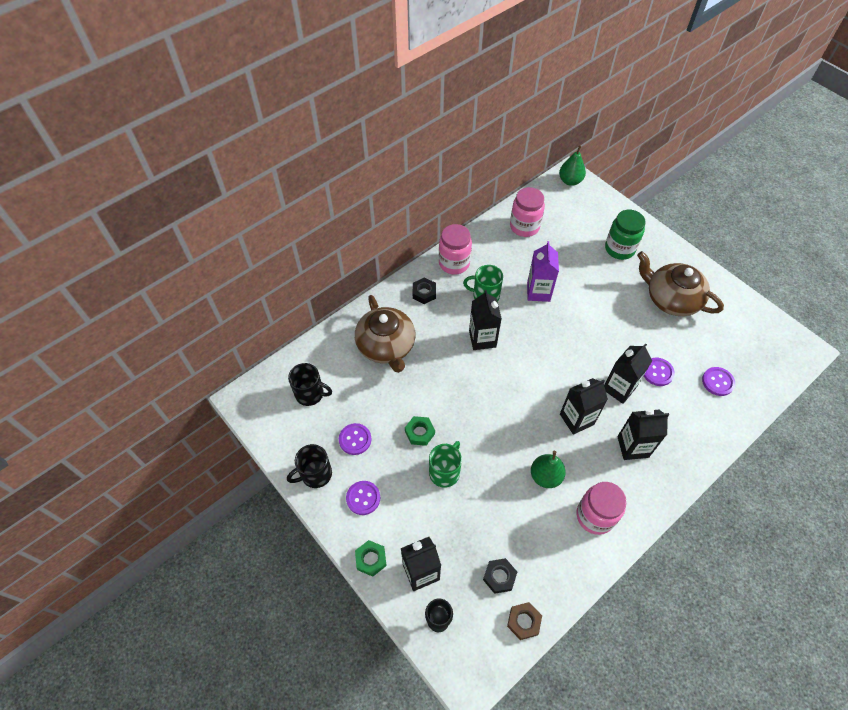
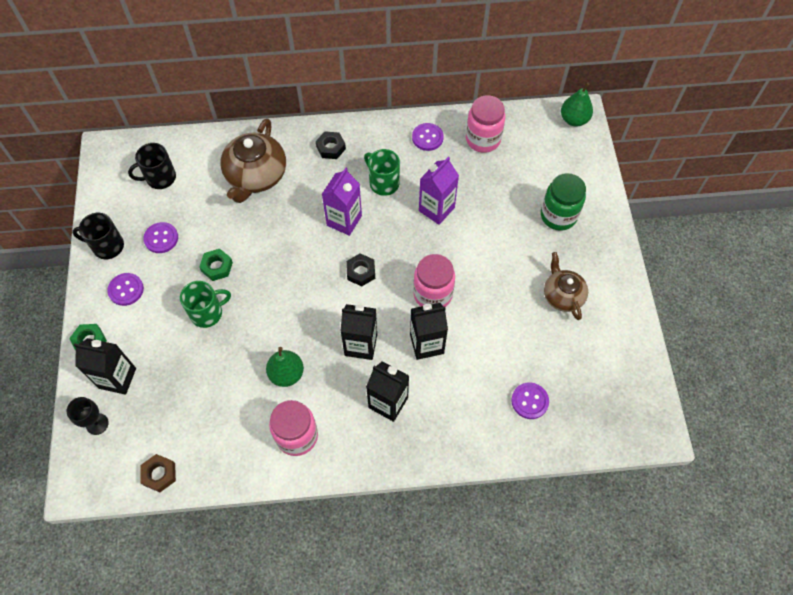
camera: 35 degrees right, 5 degrees up
(310, 394) = (160, 178): black mug -> black mug turned 105 degrees clockwise
(454, 263) = (383, 136): pink jar -> pink jar (432, 294)
(482, 339) = (344, 220): black carton -> purple carton
(499, 577) = (173, 426): black nut -> black nut (361, 272)
(657, 372) = (478, 354): purple button -> purple button (427, 138)
(671, 299) = (562, 295): brown teapot -> brown teapot, size x0.62

